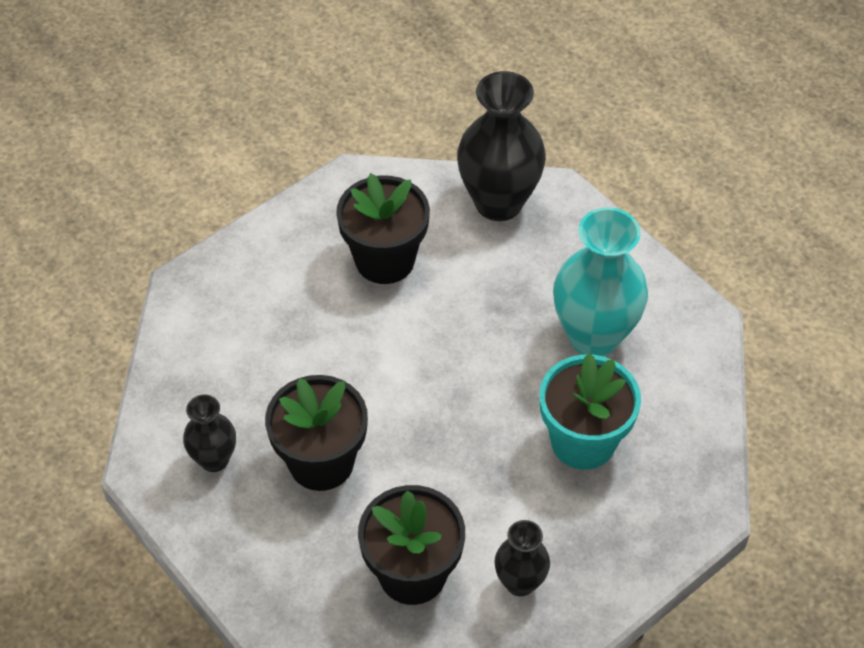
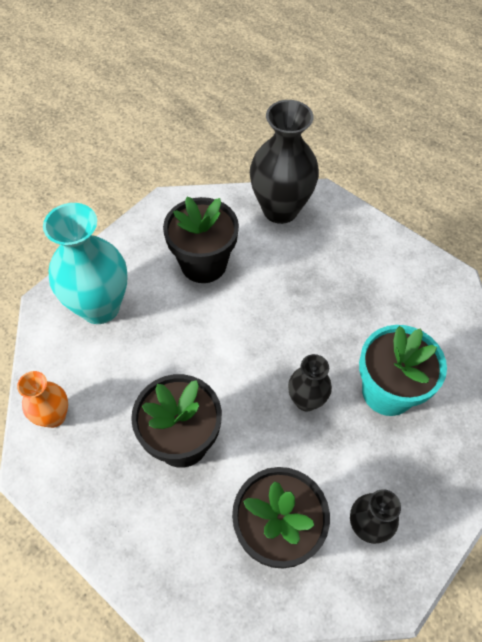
camera: 10 degrees left, 5 degrees up
(174, 415) = (54, 416): none -> orange vase
(214, 459) = (92, 452): black vase -> black vase (306, 400)
(593, 336) = (374, 304): turquoise vase -> turquoise vase (100, 307)

